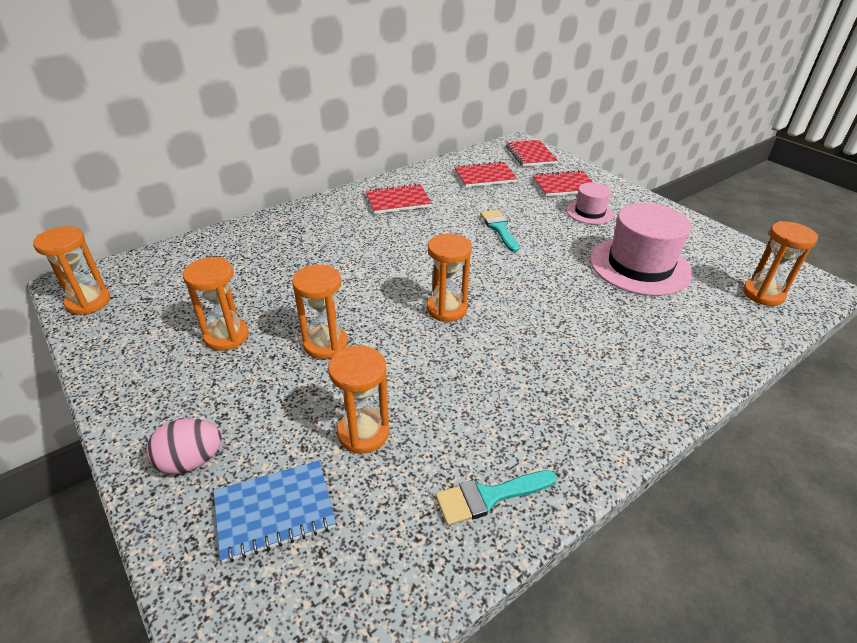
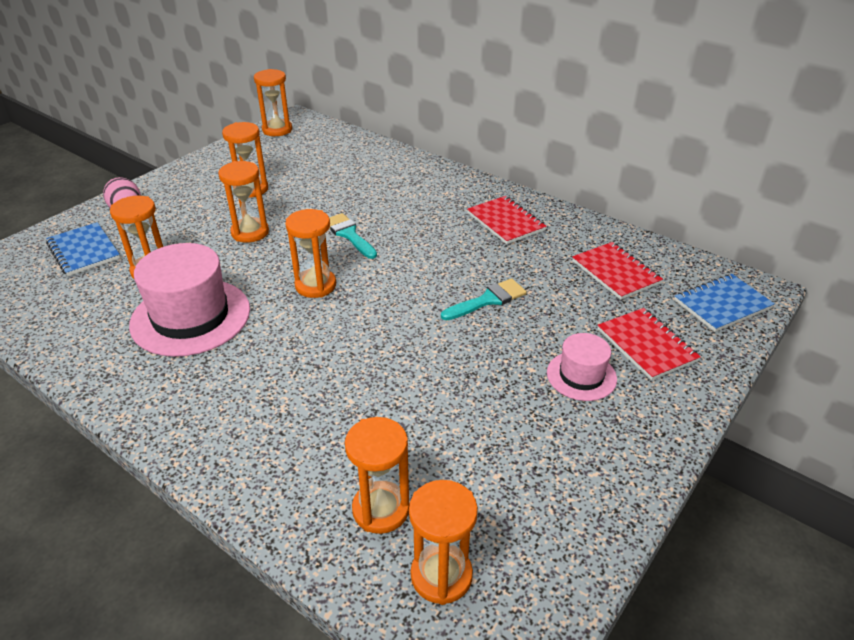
camera: 75 degrees right, 0 degrees up
(489, 497) = (85, 340): turquoise brush -> turquoise brush (349, 234)
(530, 155) = (722, 304): red notebook -> blue notebook
(639, 266) = (459, 430): pink hat -> pink hat (190, 317)
(715, 310) = (381, 509): none -> orange hourglass

